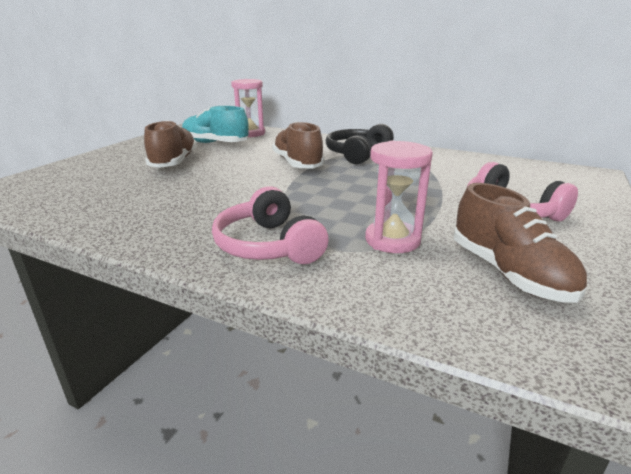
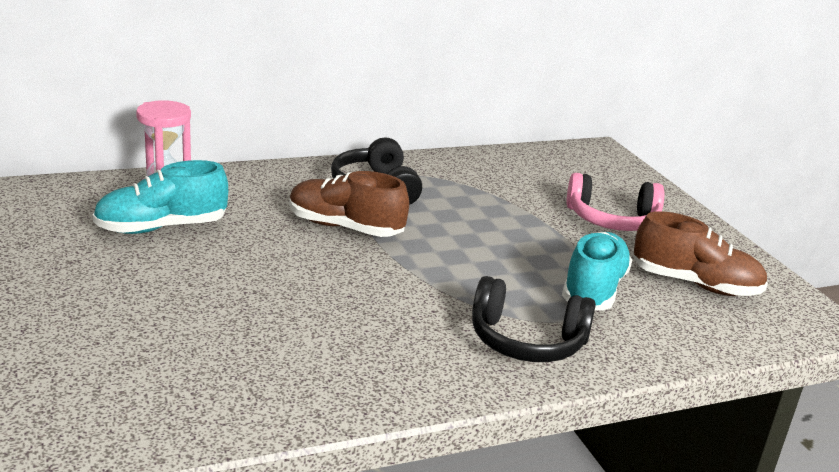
camera: 50 degrees left, 0 degrees up
(174, 162) = (189, 283): brown shoe -> none
(268, 245) = (526, 341): pink headphones -> black headphones
(392, 240) = (593, 290): pink hourglass -> turquoise shoe

